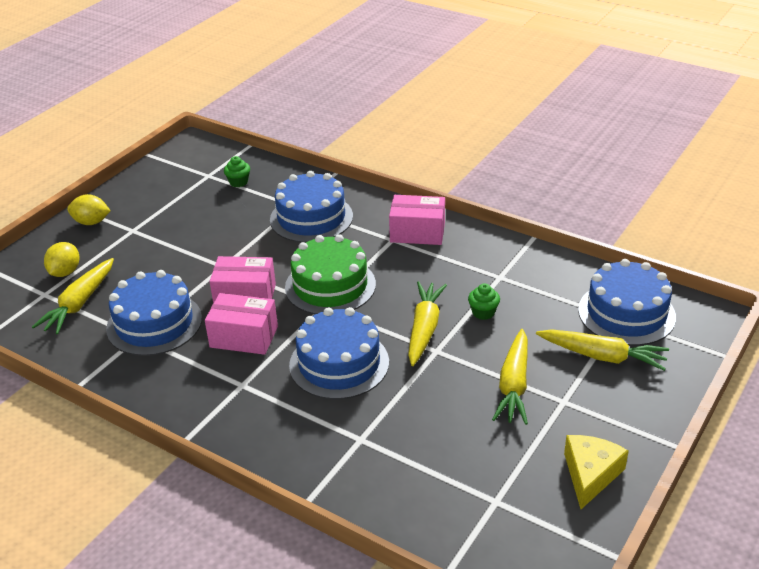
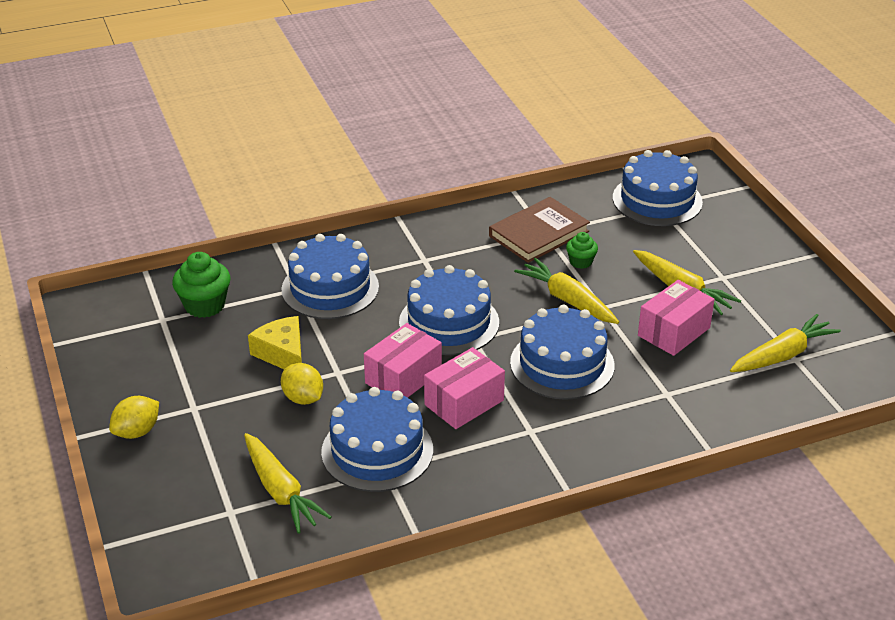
camera: 55 degrees left, 0 degrees up
(65, 272) = (209, 483): yellow lemon -> yellow lemon (303, 398)
(238, 182) = (205, 305): green cupcake -> green cupcake, size x1.72
(330, 285) = (449, 322): green cake -> blue cake
(417, 232) = (432, 242): pink box -> pink box (673, 332)
(493, 275) = (539, 234): none -> brown book
(590, 474) = (807, 304): yellow cheese -> yellow cheese (283, 354)
(602, 356) = (693, 235): yellow carrot -> yellow carrot (782, 355)

